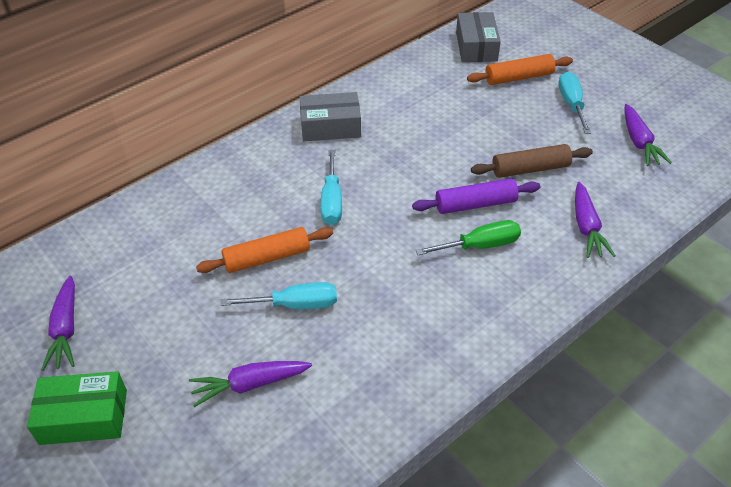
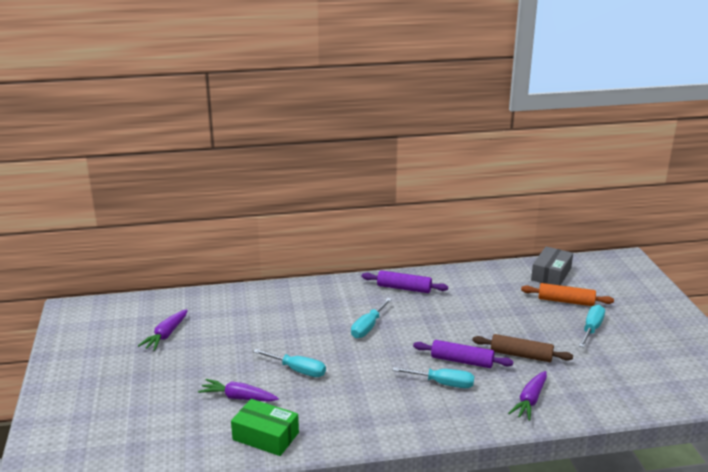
camera: 30 degrees right, 20 degrees down
(84, 417) = (142, 377): green box -> green box (265, 436)
(267, 258) = (302, 342): orange rolling pin -> none
(330, 126) = (404, 288): grey box -> purple rolling pin
(480, 245) = (443, 384): green screwdriver -> turquoise screwdriver
(639, 142) = (623, 367): purple carrot -> none

